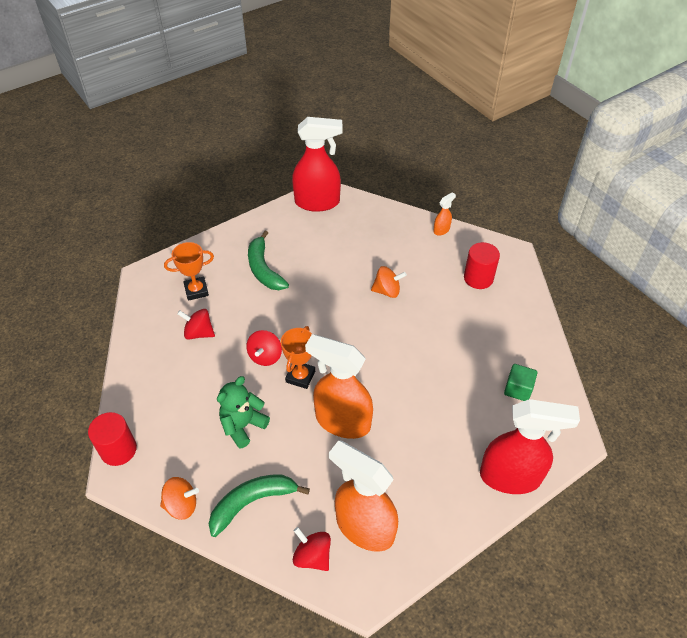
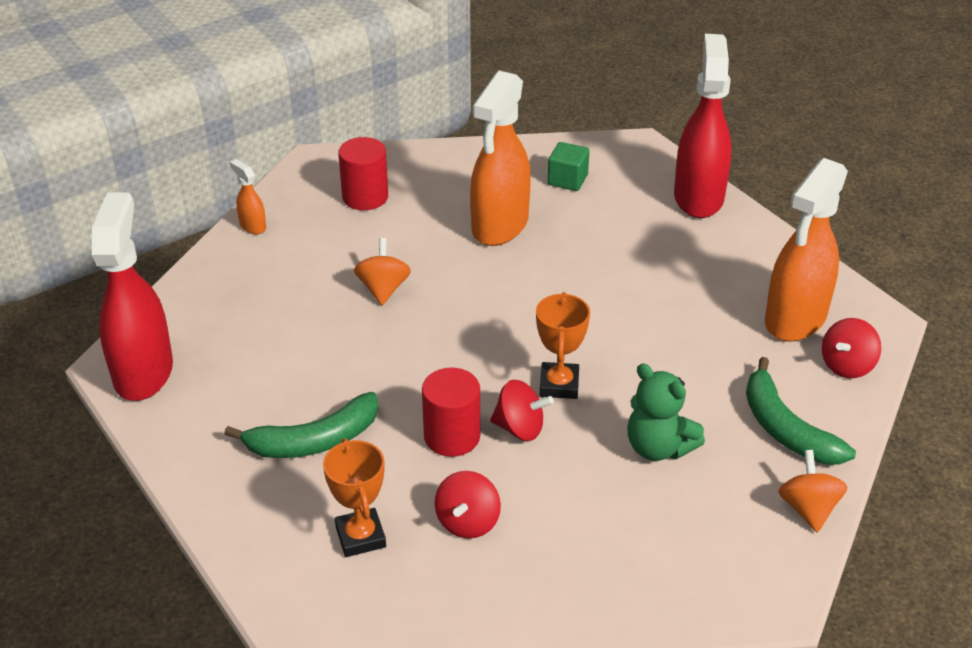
camera: 90 degrees left, 10 degrees down
(118, 450) = (728, 606): red cylinder -> red cylinder (452, 436)
(300, 376) = (559, 385): orange trophy -> orange trophy turned 75 degrees clockwise
(342, 421) = (636, 339): orange spray bottle -> orange spray bottle (499, 226)

